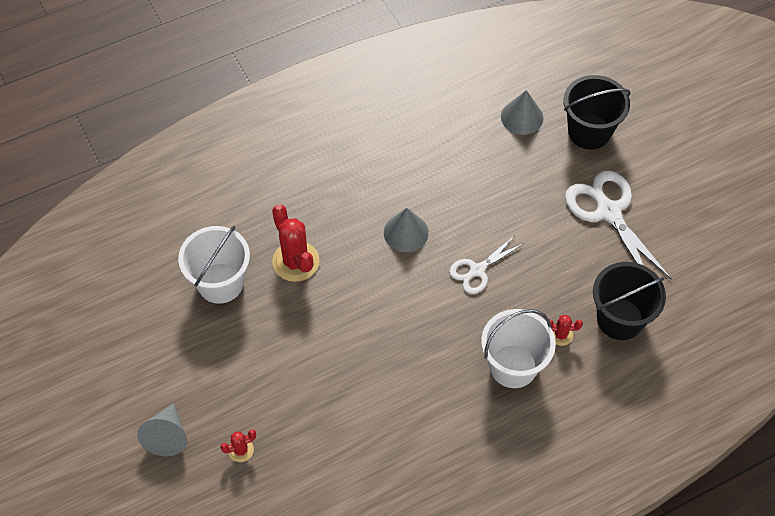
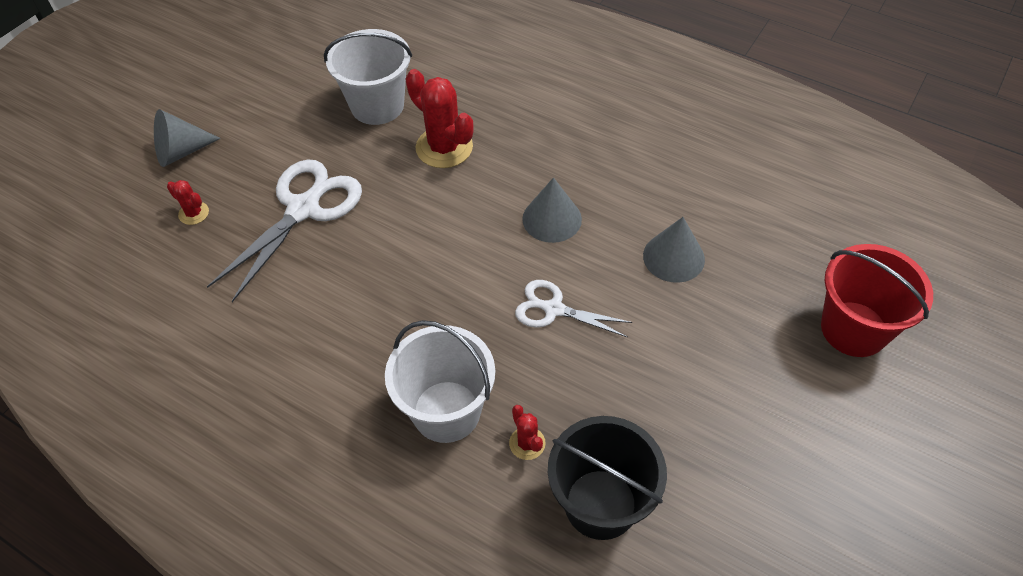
camera: 60 degrees right, 5 degrees down
(296, 261) = (444, 147): red cactus -> red cactus turned 75 degrees counterclockwise
(522, 117) = (805, 249): grey cone -> grey cone (673, 257)
(589, 132) = (853, 329): black bucket -> red bucket
(608, 211) = (754, 409): white scissors -> white scissors (304, 209)

